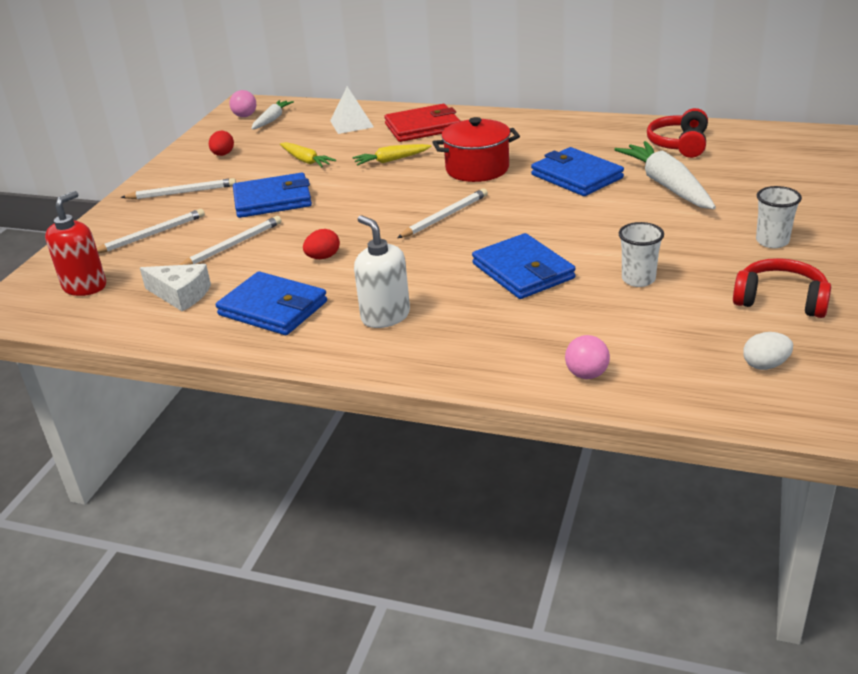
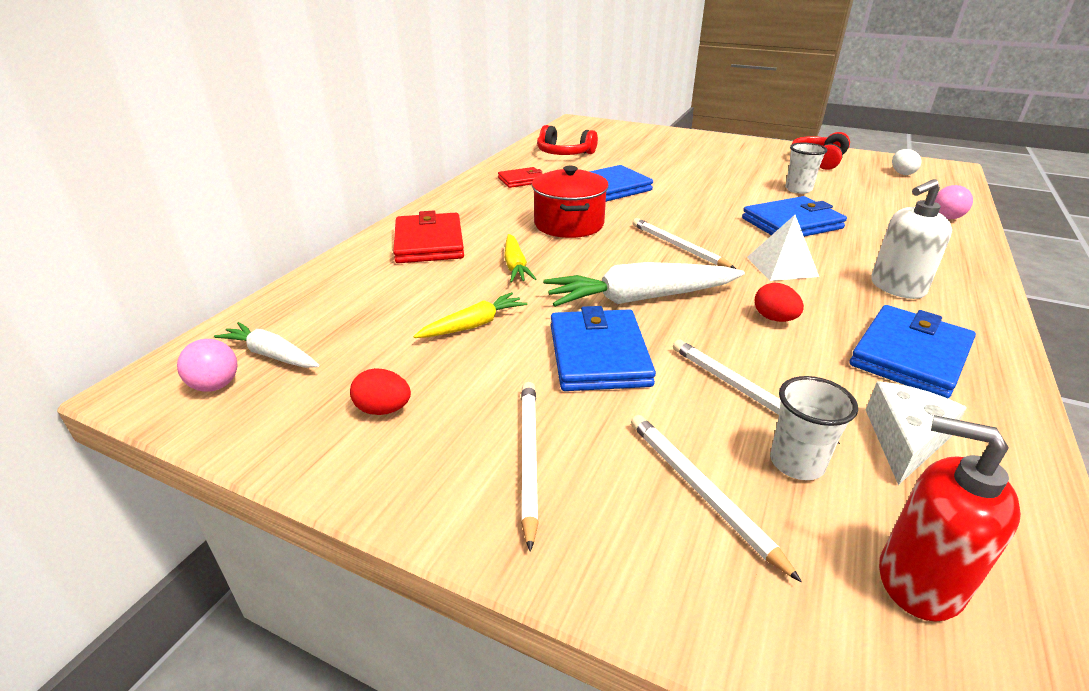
camera: 85 degrees left, 0 degrees up
(351, 124) = (368, 286): white pyramid -> white pyramid (782, 266)
(578, 137) = (521, 180): none -> red wallet
(667, 186) = (640, 165): white carrot -> white carrot (641, 298)
(772, 241) = (737, 152): white cup -> white cup (796, 463)

